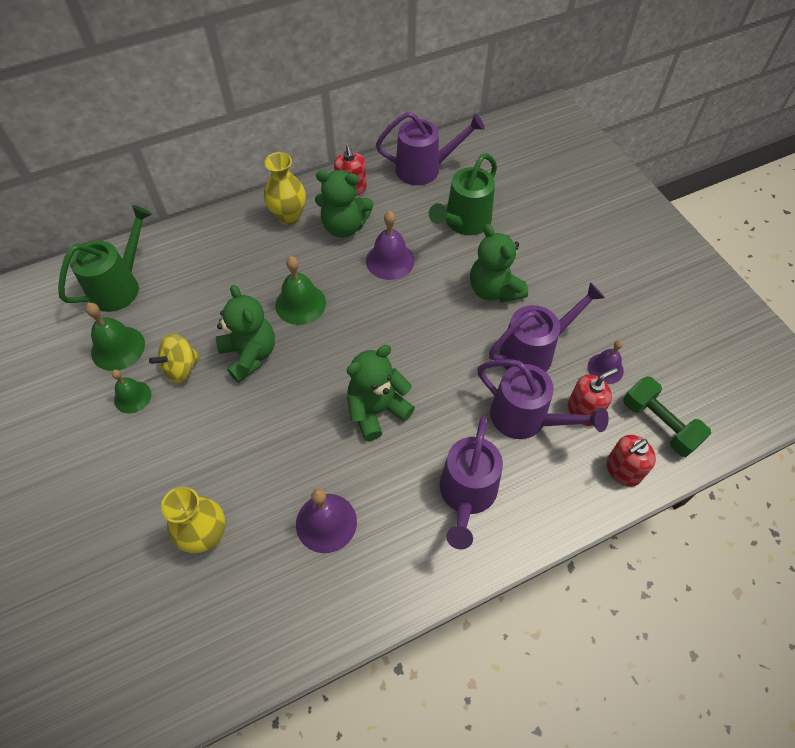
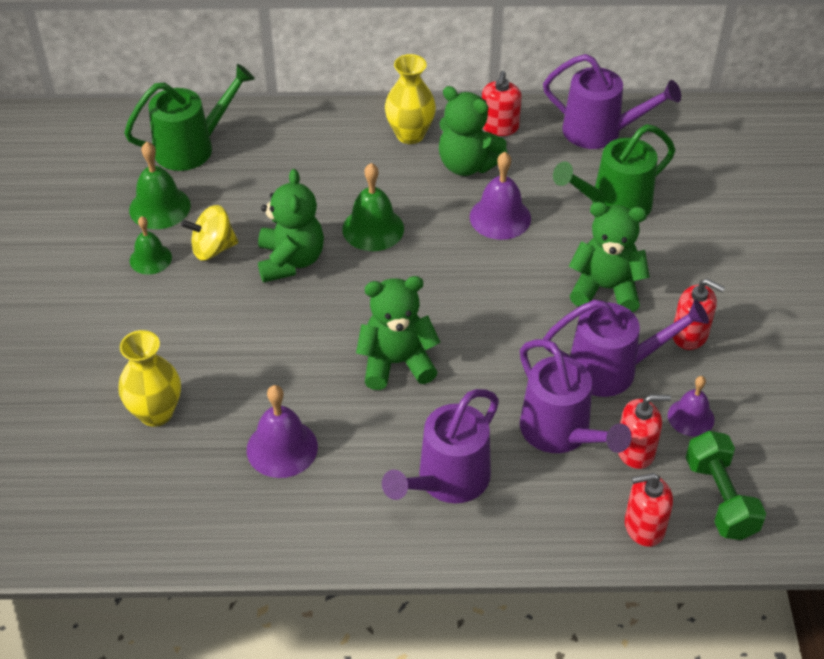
camera: 25 degrees right, 10 degrees down
(494, 290) = (605, 289): green teddy bear -> green teddy bear turned 105 degrees clockwise
(569, 304) = (690, 335): none -> red soap dispenser

